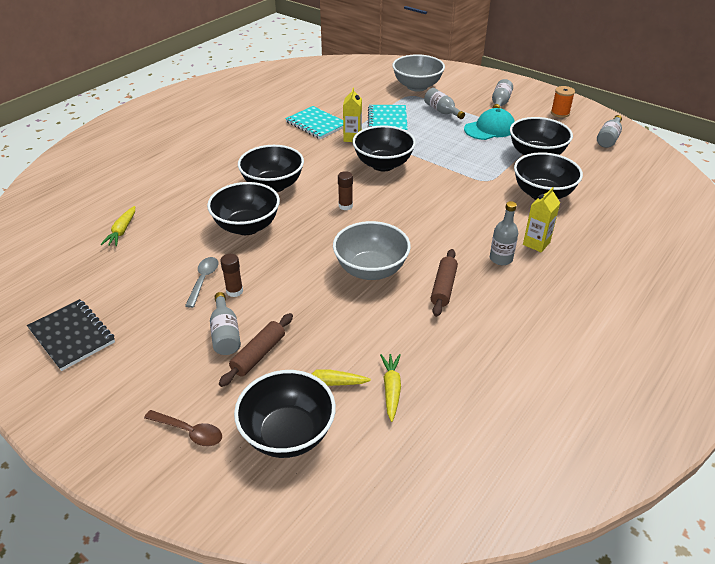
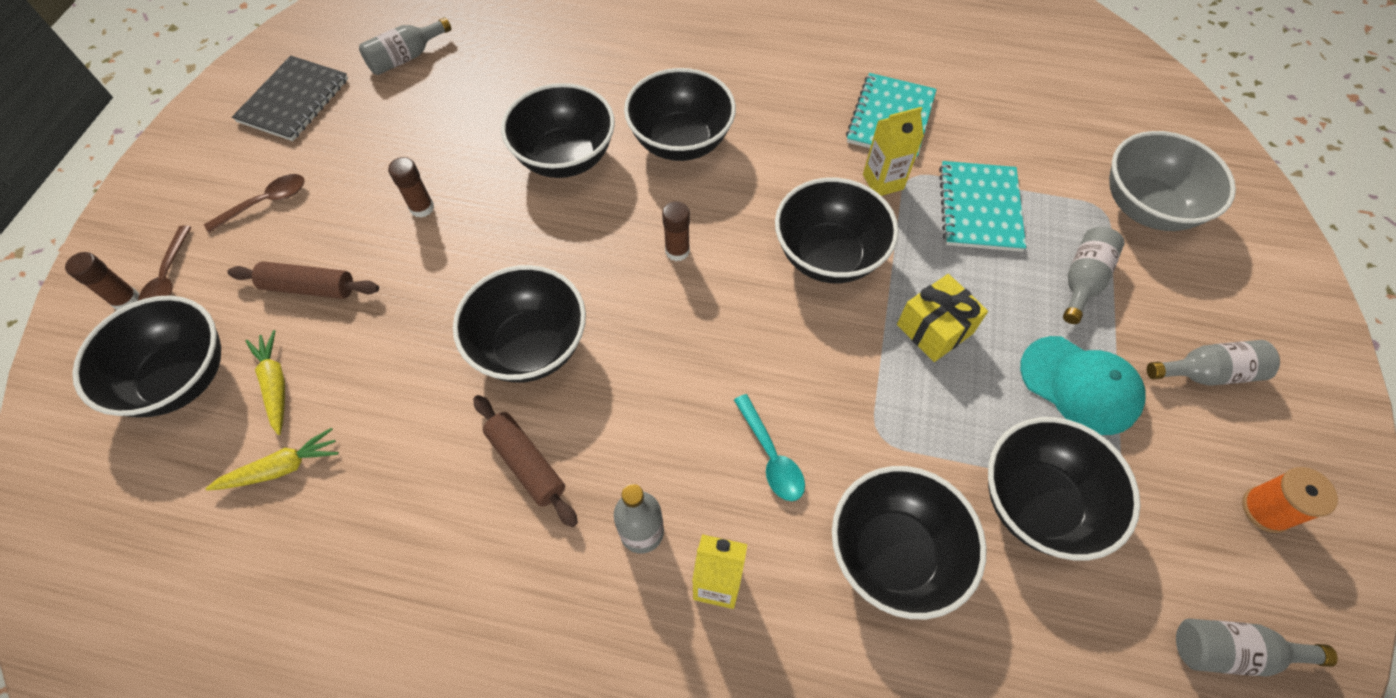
camera: 65 degrees right, 20 degrees up
(122, 231) = (496, 42): yellow carrot -> none
(162, 366) = (265, 203): none -> brown spoon
(190, 460) = (126, 300): none -> brown glue stick
(203, 280) = (431, 166): grey spoon -> none
(225, 334) = (337, 236): grey bottle -> grey bottle (406, 58)
(371, 270) = (530, 346): grey bowl -> black bowl
(387, 120) = (980, 208): turquoise notebook -> turquoise notebook turned 60 degrees counterclockwise
(442, 151) = (934, 329): none -> yellow gift
(443, 287) = (526, 463): brown rolling pin -> brown rolling pin turned 60 degrees clockwise
(480, 211) = (770, 456): none -> turquoise spoon

